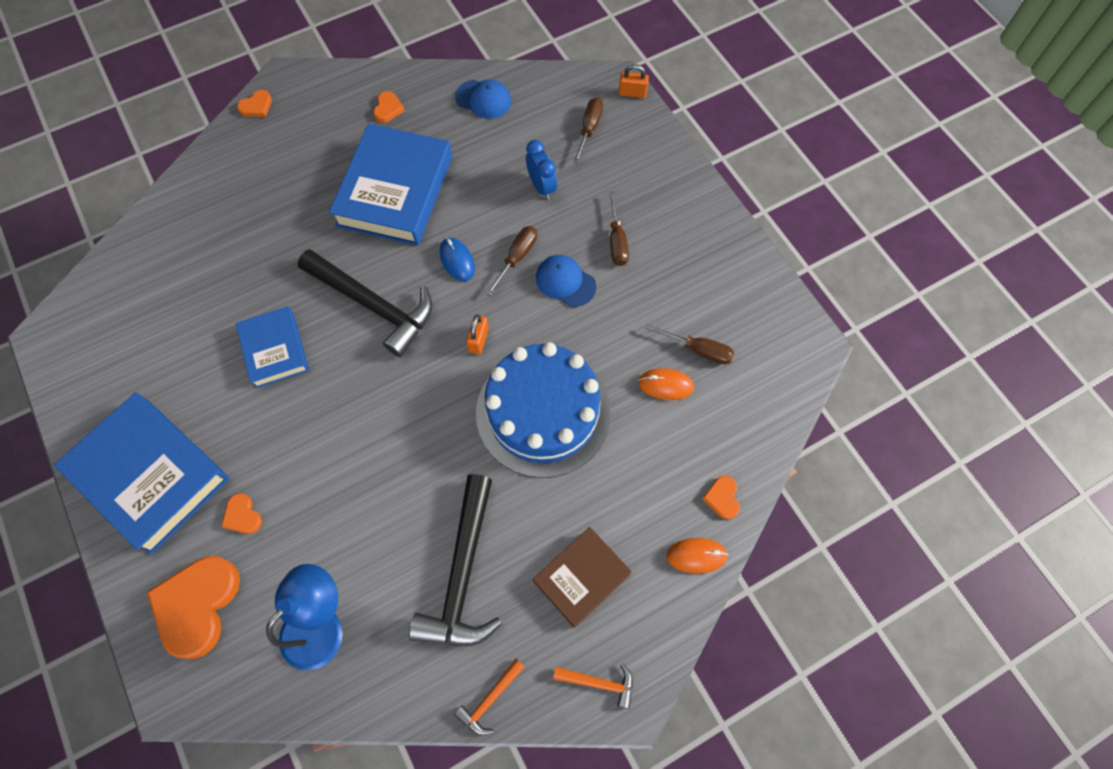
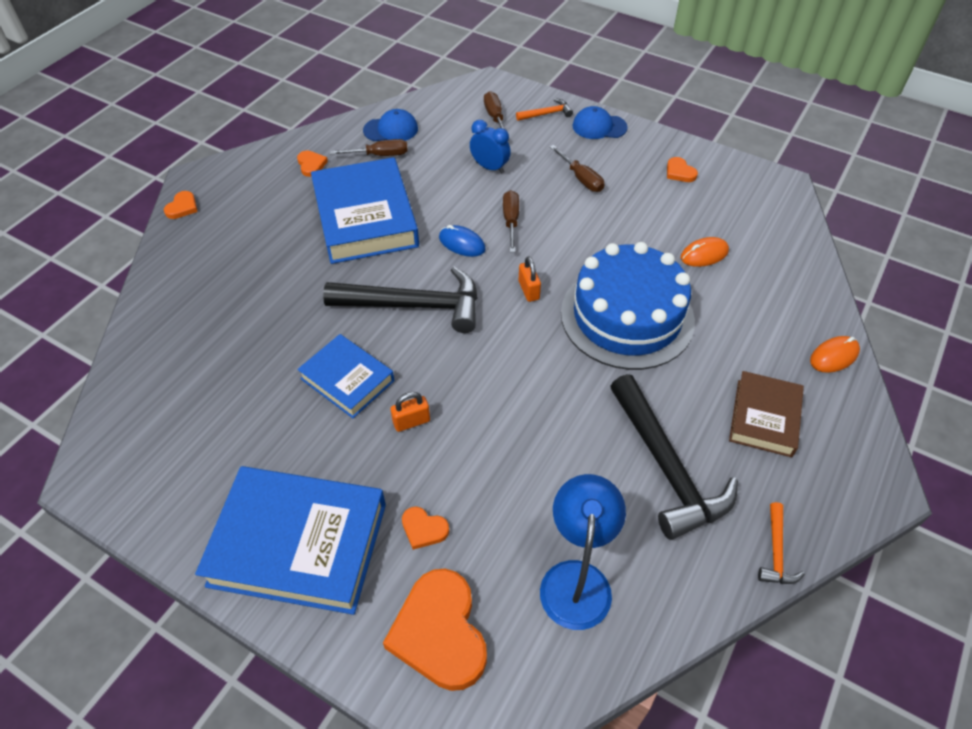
camera: 30 degrees left, 15 degrees down
(565, 282) = (565, 221): blue cap -> blue cap (599, 126)
(599, 683) = (848, 487): orange hammer -> orange hammer (546, 114)
(632, 93) = (509, 84): orange padlock -> orange padlock (411, 422)
(699, 350) = (707, 221): brown screwdriver -> brown screwdriver (380, 155)
(722, 498) = (814, 308): orange heart -> orange heart (679, 172)

